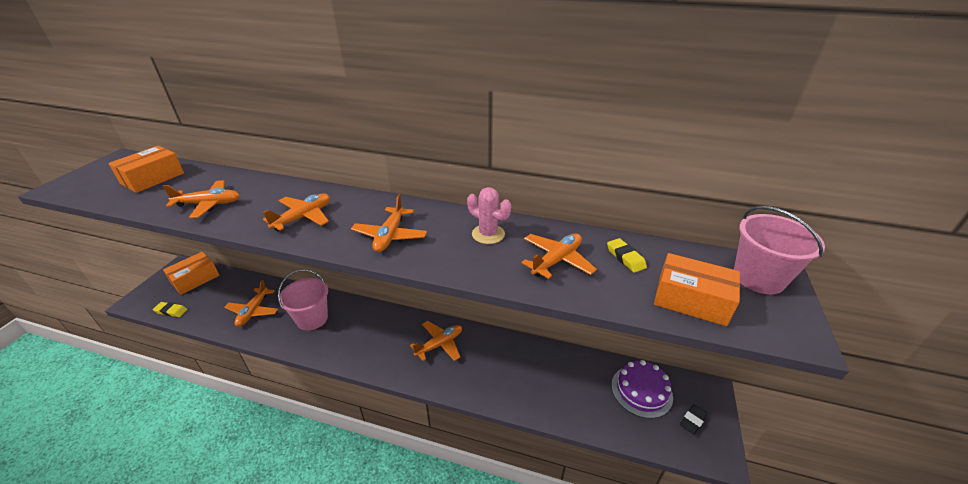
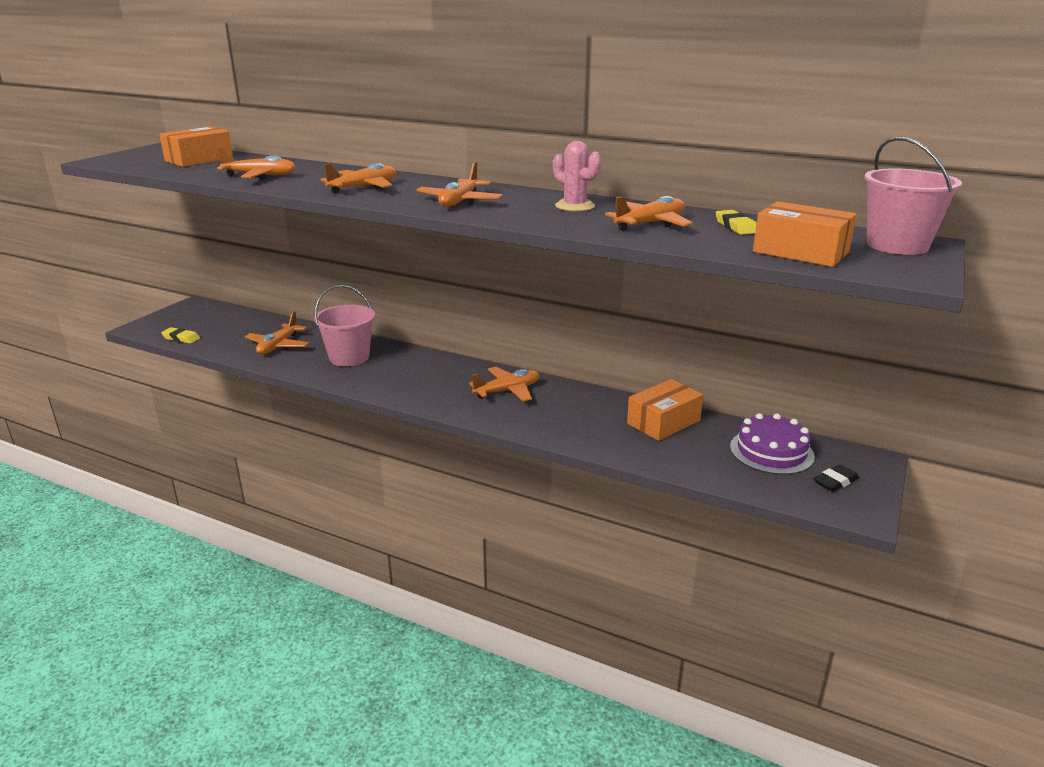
camera: 10 degrees right, 10 degrees down
(195, 279) = (211, 315): orange box -> orange box (663, 422)

